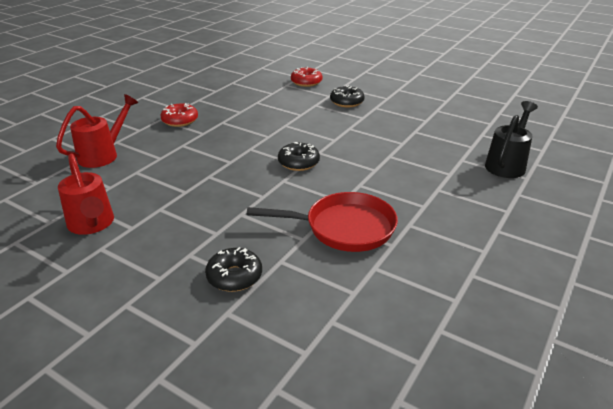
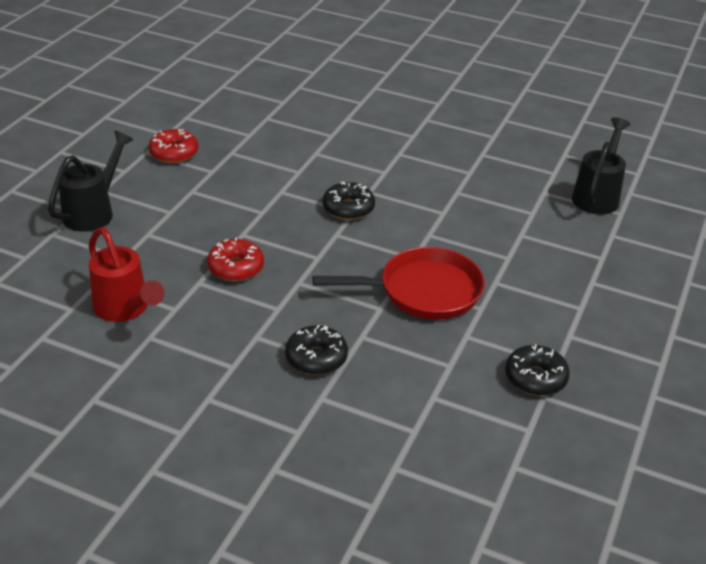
camera: 10 degrees left, 5 degrees up
(103, 155) = (94, 211): red watering can -> black watering can
(306, 82) = (325, 81): red donut -> red donut (236, 267)
(347, 102) = (387, 112): black donut -> black donut (535, 378)

